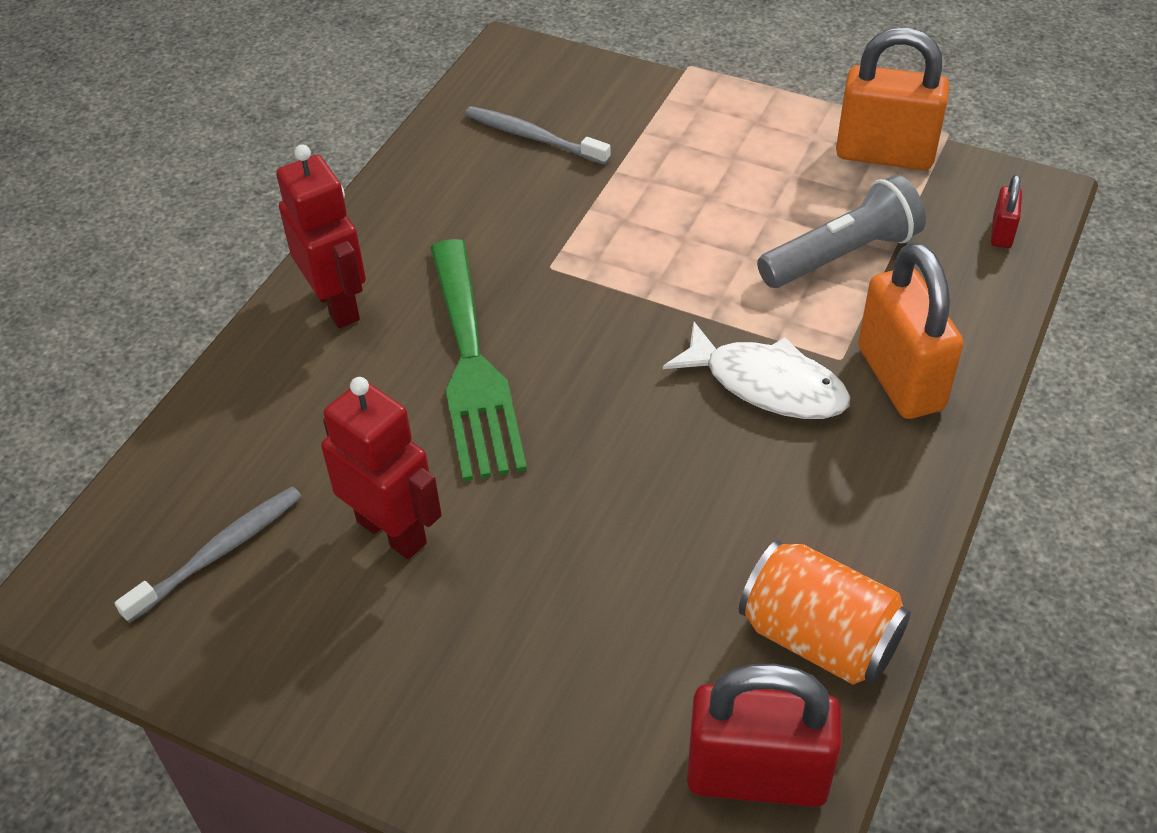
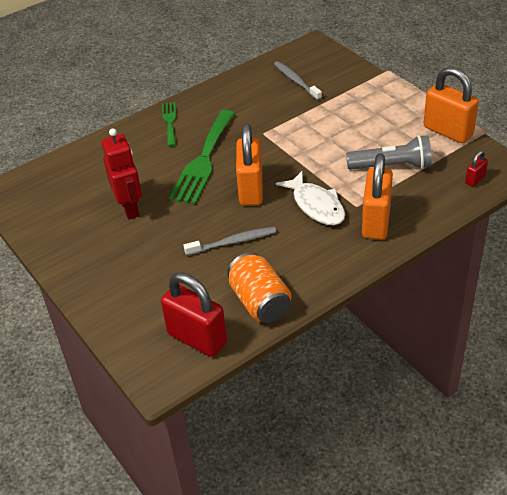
camera: 30 degrees right, 5 degrees down
(218, 553) = (65, 194): grey toothbrush -> grey toothbrush (232, 242)
(337, 304) = (170, 122): red robot -> green fork
(616, 397) = (251, 190): none -> orange padlock

